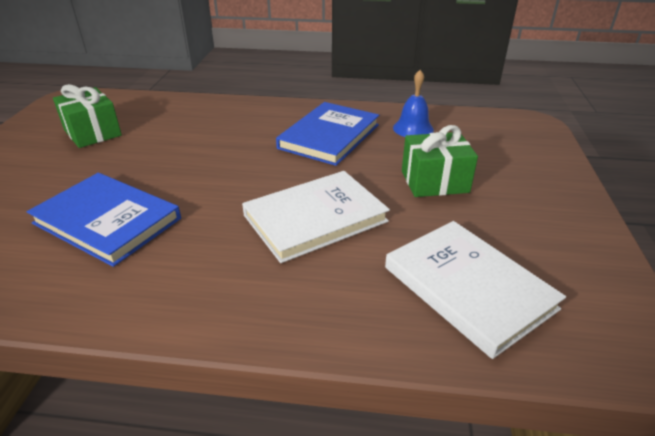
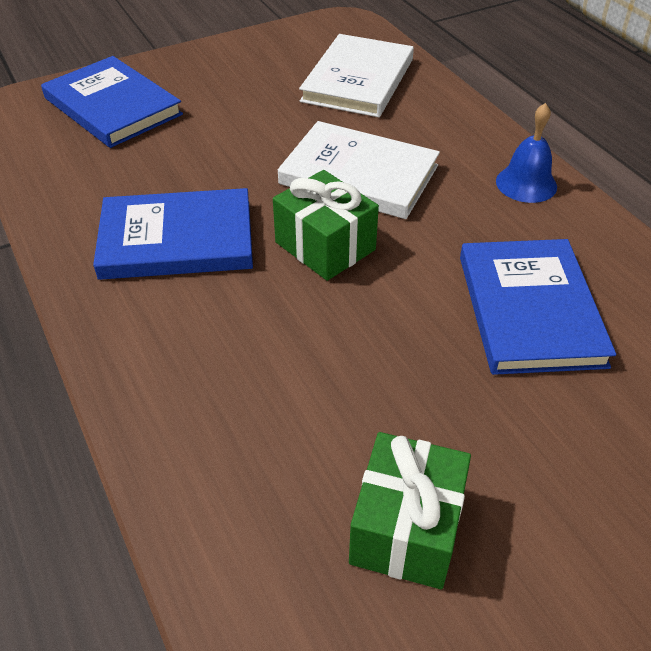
camera: 125 degrees left, 10 degrees up
(413, 128) = (96, 181): blue bell -> blue bell (526, 183)
(434, 181) = (219, 131): green gift -> green gift (325, 246)
(507, 152) = (113, 106): none -> blue book

